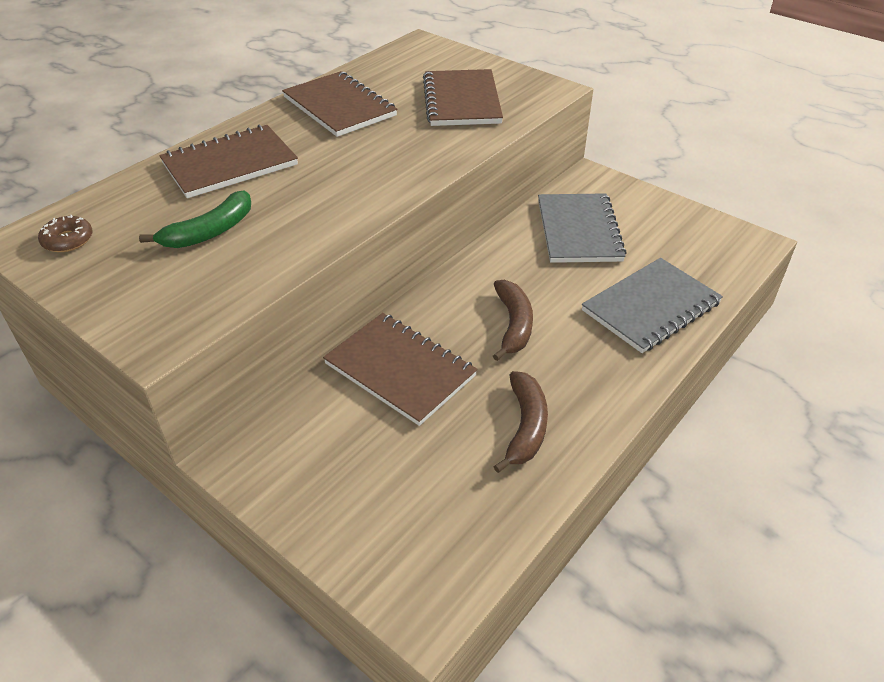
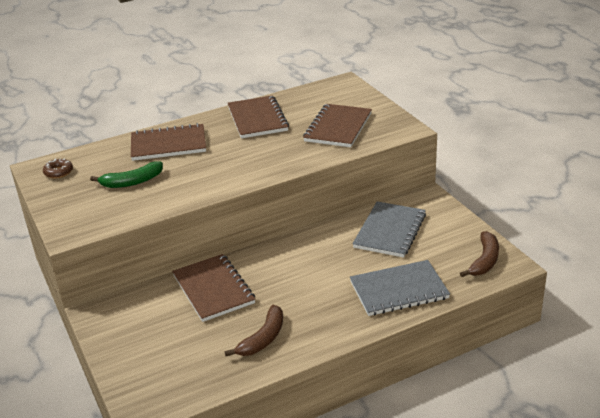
camera: 25 degrees right, 10 degrees down
(513, 325) = (300, 280): brown banana -> brown banana (484, 261)

